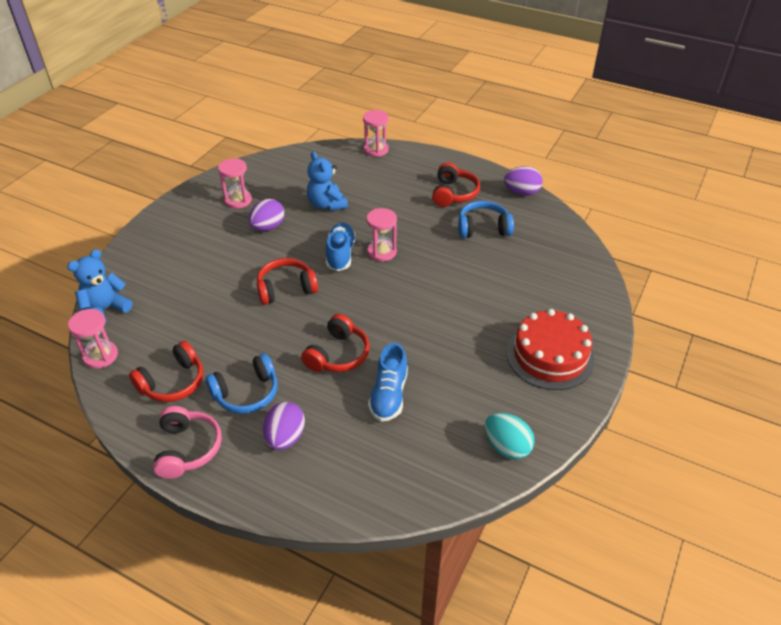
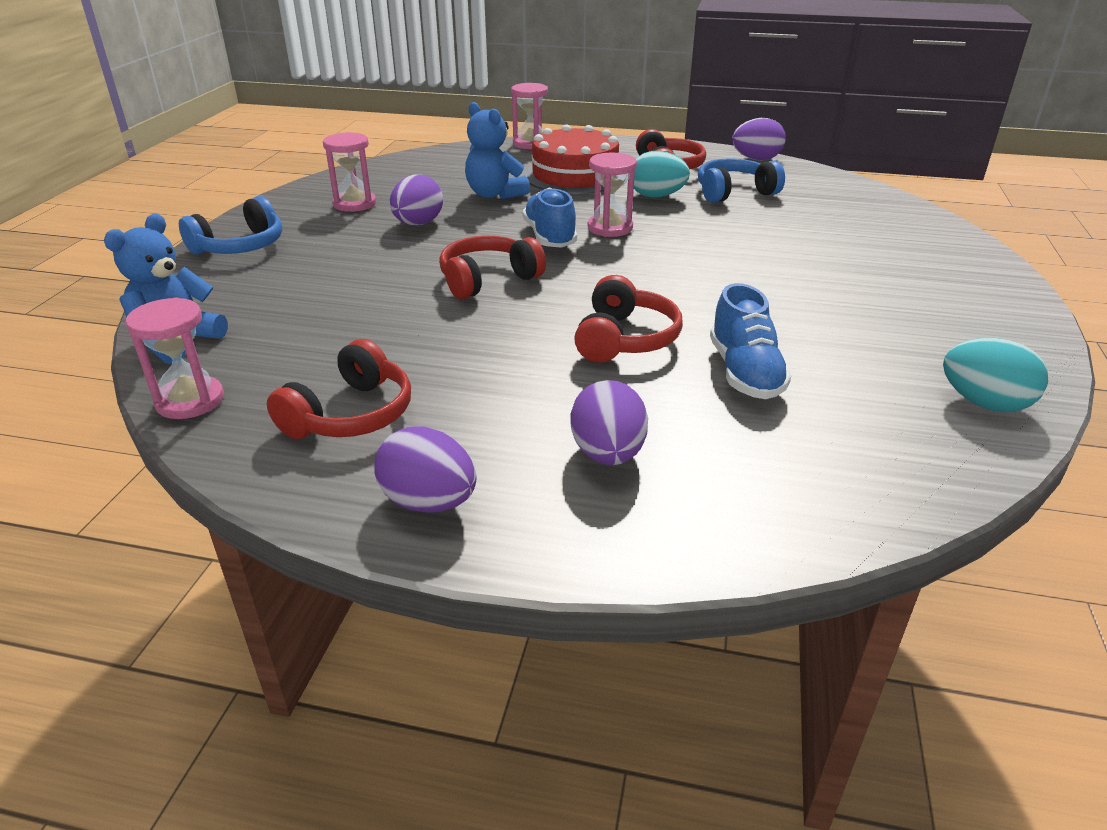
camera: 15 degrees left, 10 degrees down
(188, 448) = (429, 502): pink headphones -> purple egg
(246, 393) = (498, 407): blue headphones -> blue headphones (240, 246)
(429, 223) = (656, 196): none -> turquoise egg
(550, 356) = (943, 296): red cake -> red cake (575, 175)

